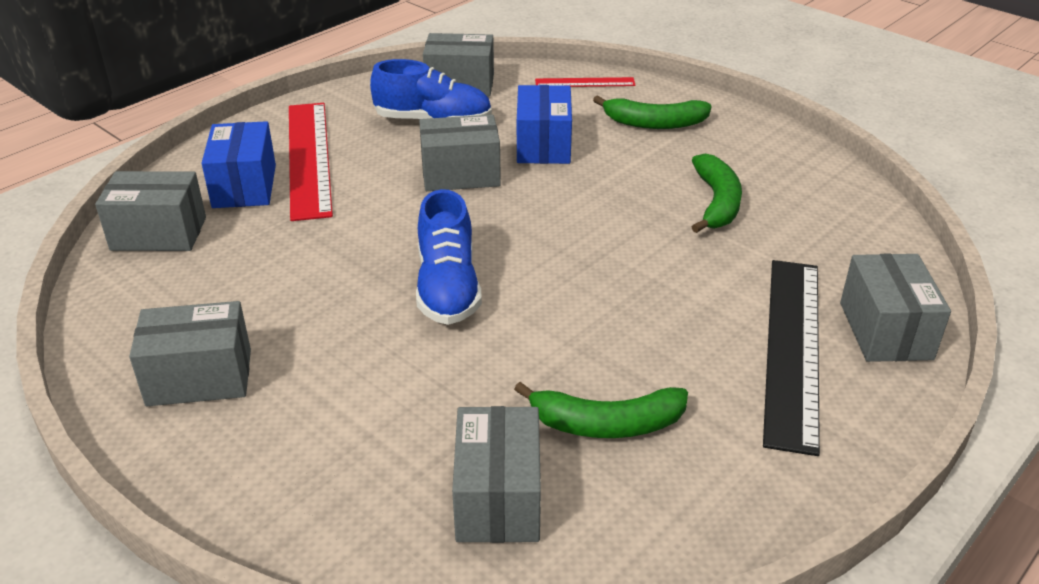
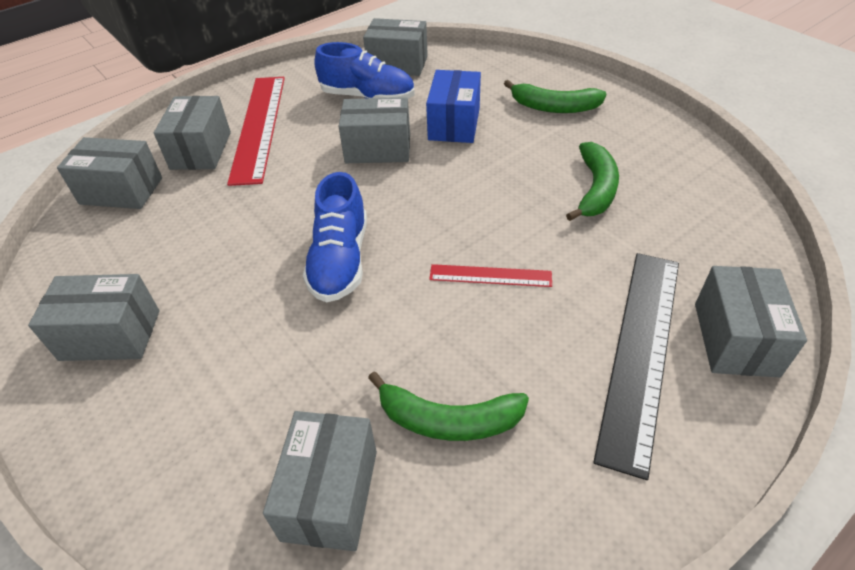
camera: 10 degrees right, 10 degrees up
(244, 186) = (201, 150): blue box -> grey box
(585, 82) = (502, 66): red ruler -> red ruler (490, 275)

